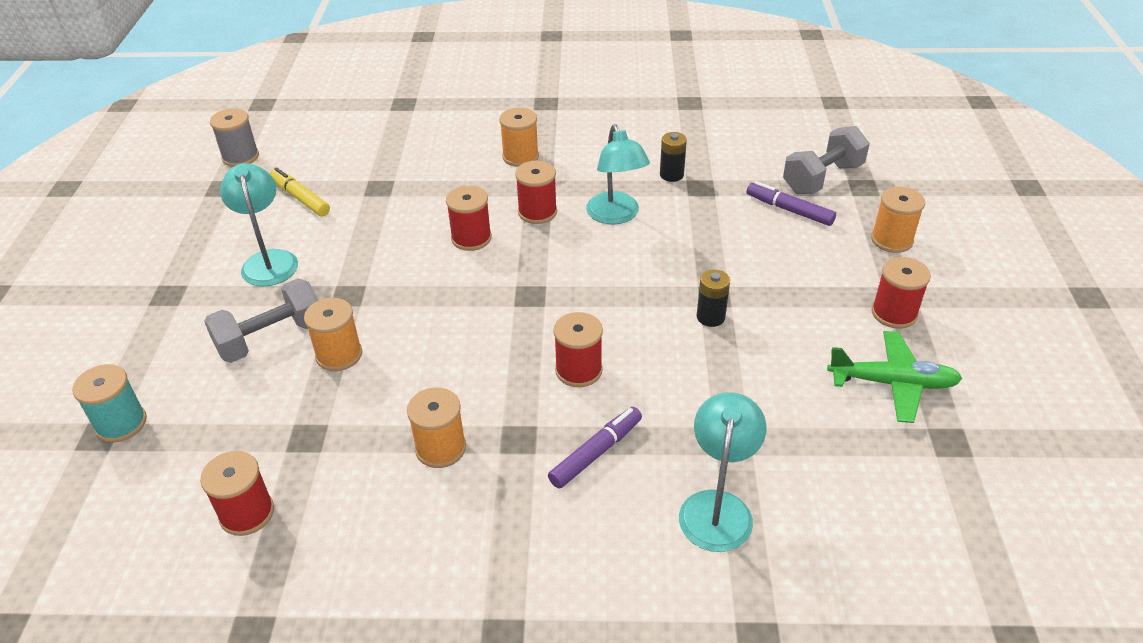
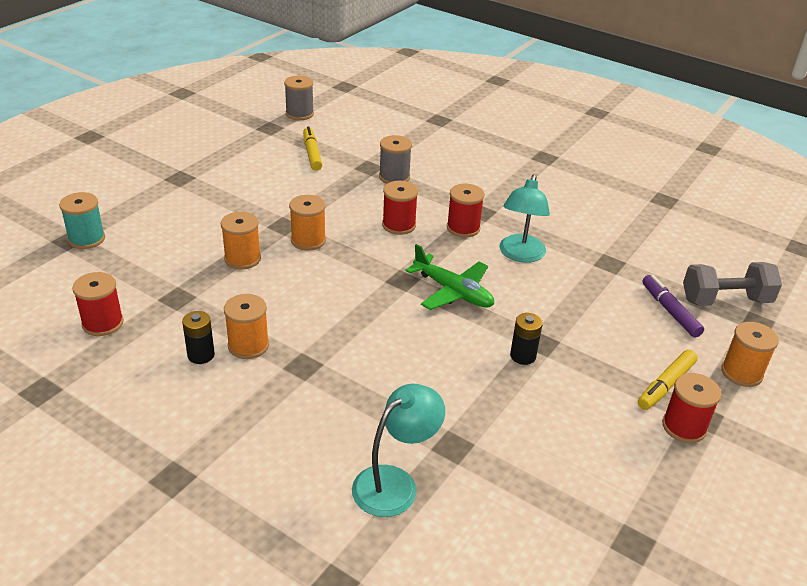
camera: 30 degrees right, 5 degrees down
(268, 260) = (256, 183): turquoise lamp -> none
(271, 338) = (212, 230): grey dumbbell -> none
(416, 187) = (394, 177): none -> grey spool
(520, 156) = (488, 186): orange spool -> orange spool (308, 240)
(578, 370) = (387, 343): red spool -> none
(595, 453) = (345, 402): purple marker -> none
(671, 175) = (594, 245): black battery -> black battery (201, 355)
(847, 282) = (666, 385): none -> yellow marker
(893, 383) = (627, 476): green plane -> green plane (453, 292)

